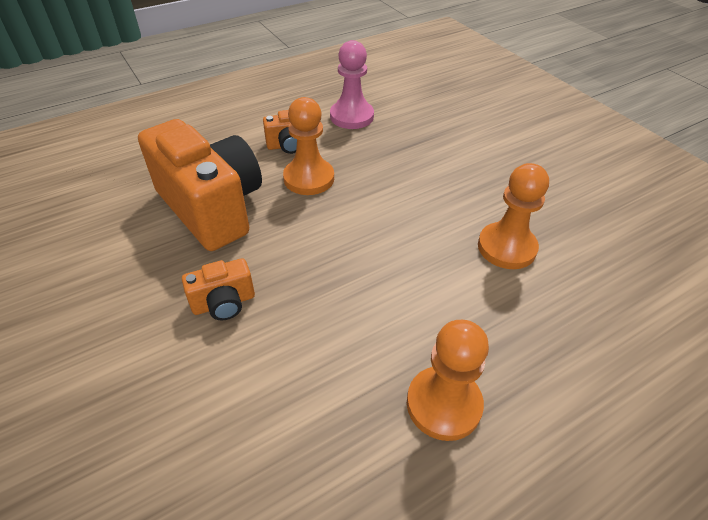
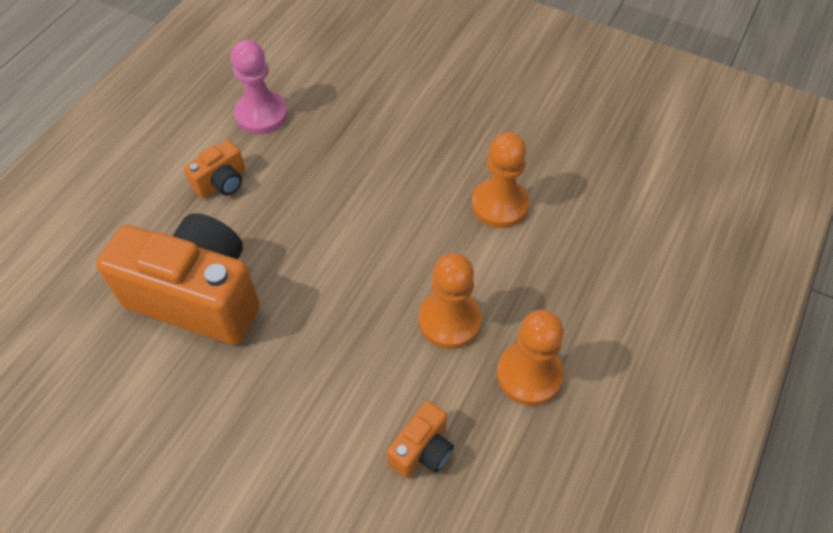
camera: 30 degrees left, 10 degrees up
(224, 303) = (291, 387): orange camera -> orange camera (422, 450)
(309, 178) = (272, 214): orange pawn -> orange pawn (449, 321)

